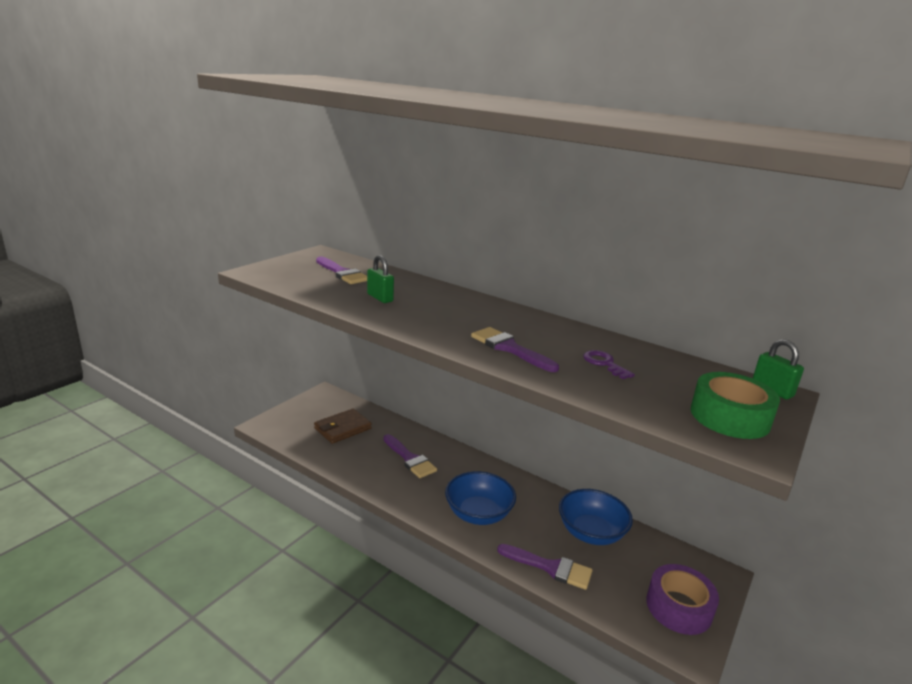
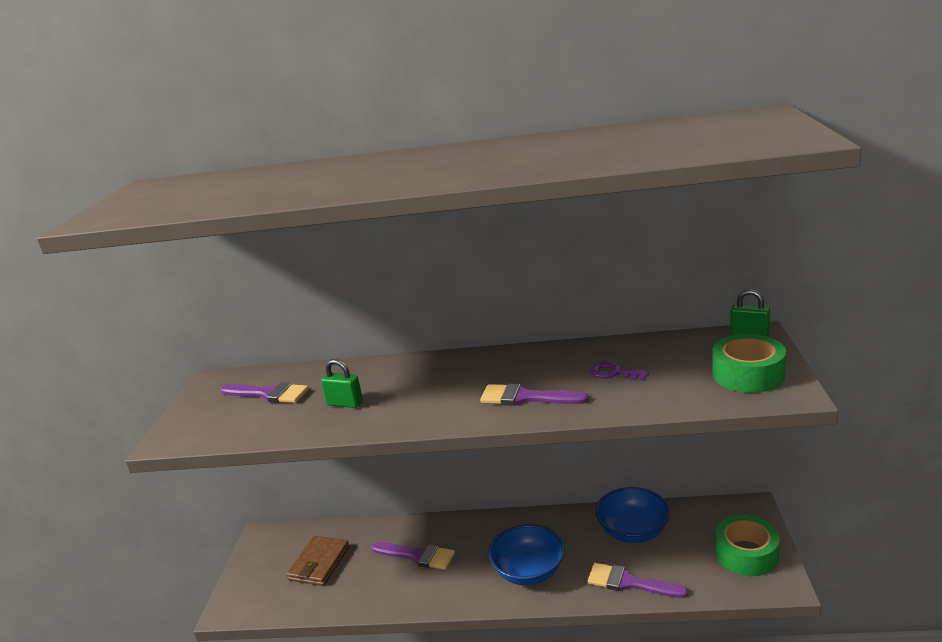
camera: 25 degrees left, 0 degrees up
(550, 567) = (629, 582): purple brush -> purple brush turned 150 degrees counterclockwise
(678, 607) = (746, 554): purple tape -> green tape

